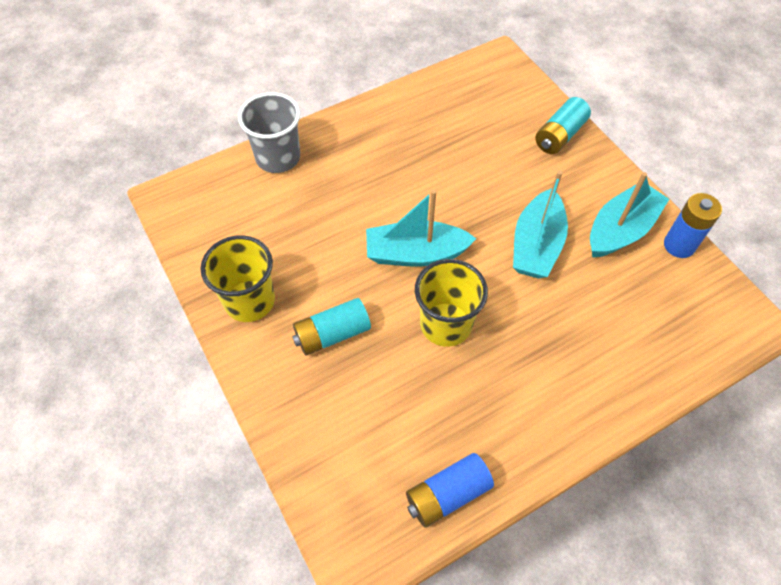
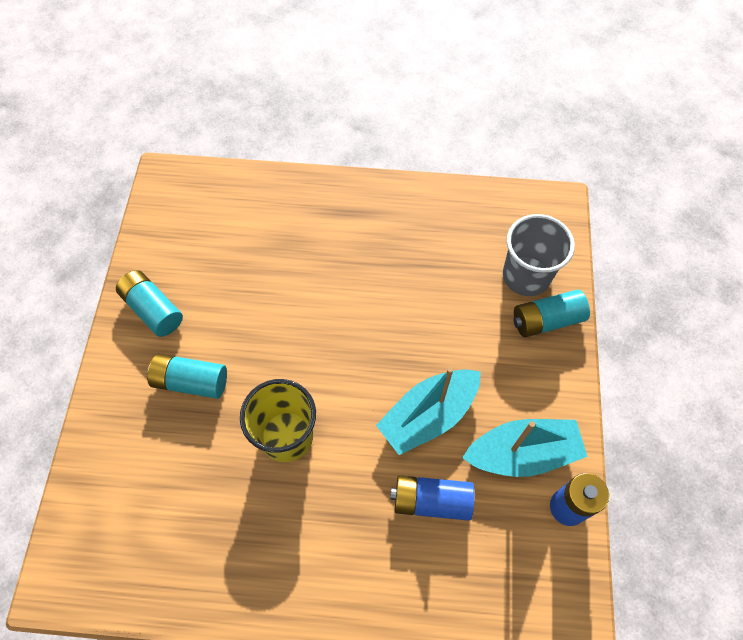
camera: 35 degrees right, 5 degrees up
(249, 301) = (153, 309): yellow cup -> turquoise battery
(278, 157) = (276, 192): grey cup -> grey cup (526, 276)
(415, 254) = (316, 354): turquoise boat -> none
(447, 494) = (164, 585): blue battery -> blue battery (431, 501)

